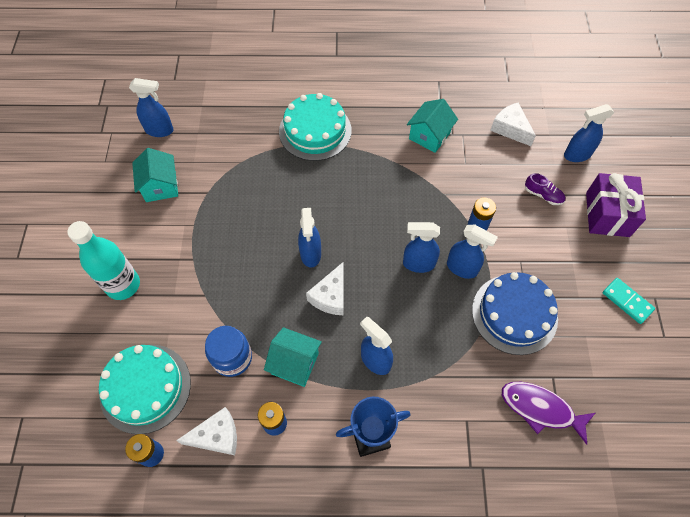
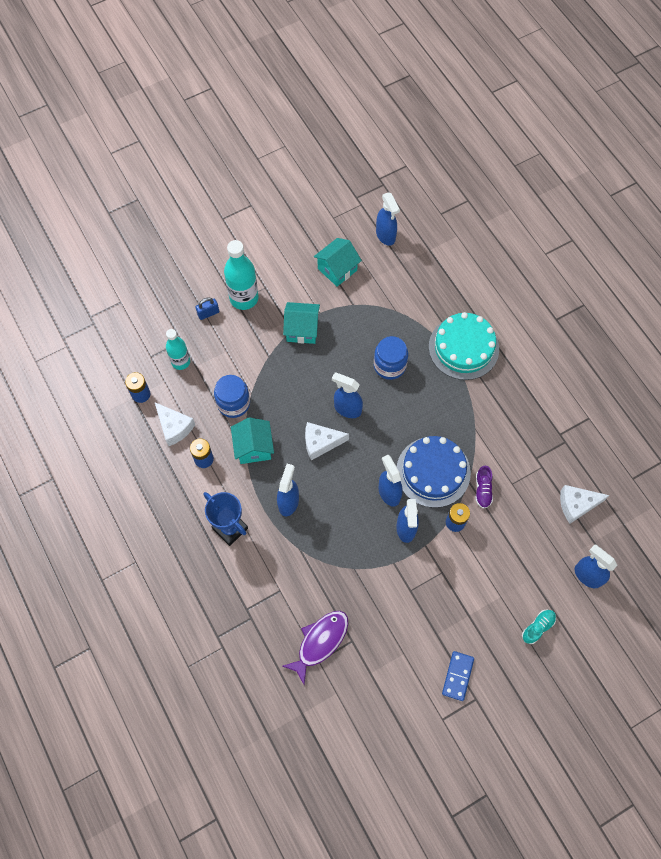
camera: 60 degrees right, 5 degrees up
(112, 329) = (208, 313): none -> blue padlock
(145, 388) = (181, 362): turquoise cake -> turquoise bottle
(291, 196) = (389, 365): none -> blue jar
(310, 254) = (347, 409): blue spray bottle -> blue spray bottle turned 60 degrees clockwise
(429, 136) = (521, 440): turquoise house -> turquoise house (302, 329)
(510, 129) = (576, 505): white cheese -> white cheese turned 120 degrees counterclockwise
(514, 314) = (389, 588): blue cake -> blue cake (433, 471)
(541, 409) = (320, 642): purple fish -> purple fish turned 45 degrees clockwise
(543, 195) = (522, 563): purple shoe -> purple shoe (483, 490)
(607, 214) = (537, 627): purple gift -> turquoise shoe
(627, 301) = (457, 676): turquoise domino -> blue domino

